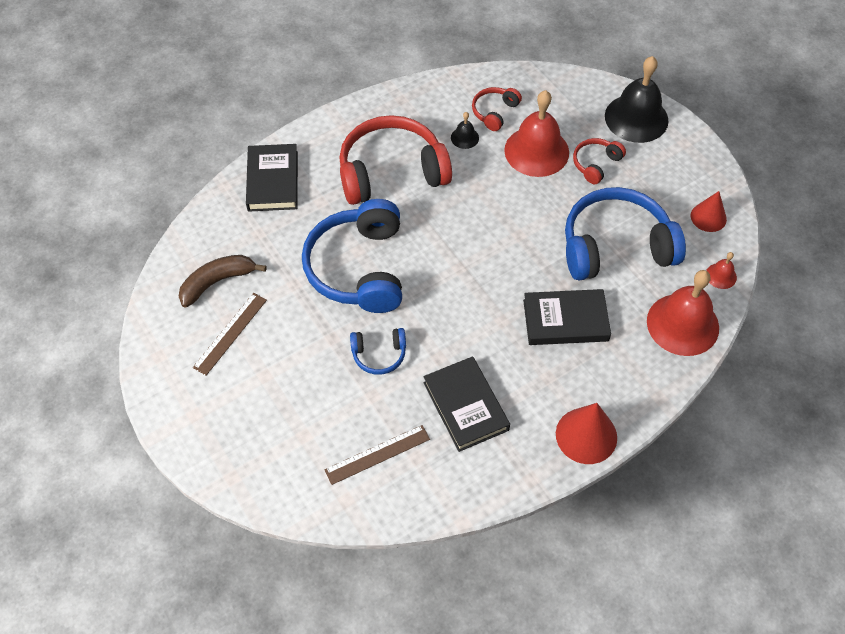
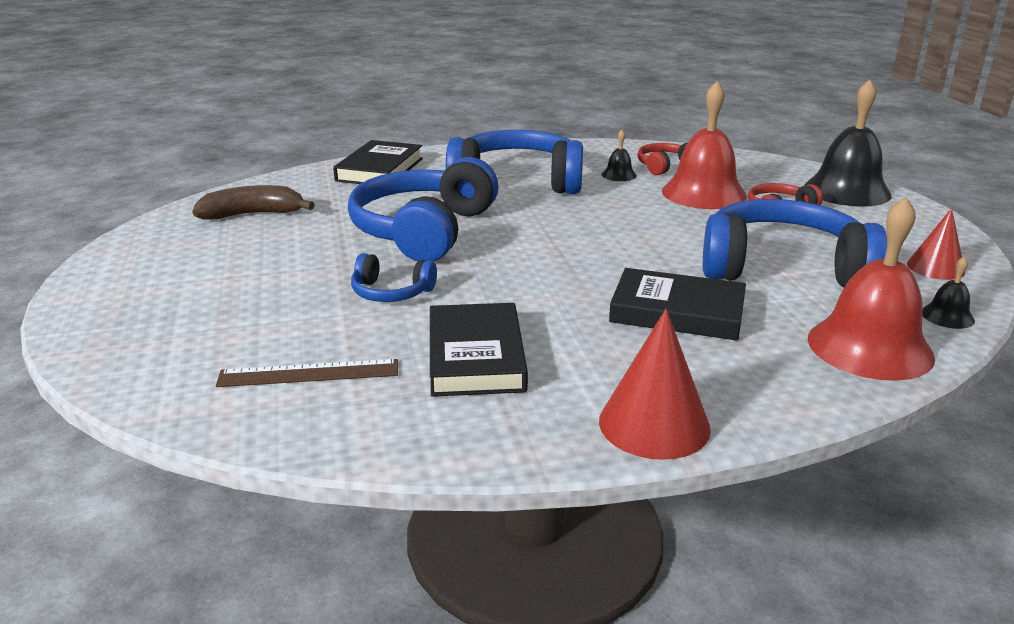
camera: 20 degrees right, 30 degrees down
(230, 333) = (227, 247): brown ruler -> none
(391, 172) = (516, 182): red headphones -> blue headphones
(721, 276) = (947, 316): red bell -> black bell

